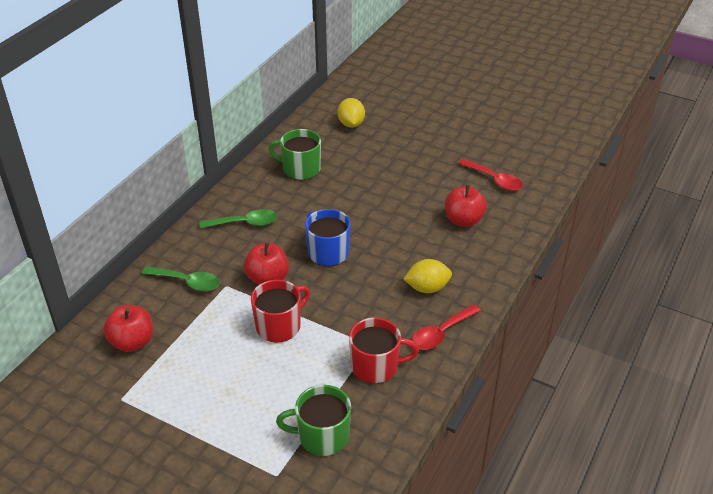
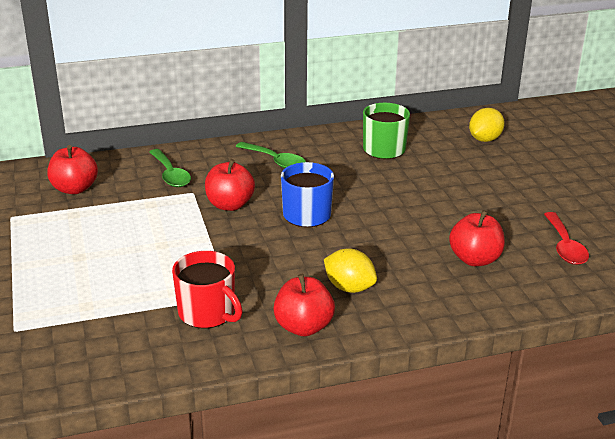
camera: 45 degrees right, 10 degrees down
(279, 326) = (184, 239): red mug -> none
(322, 436) = (86, 329): green mug -> none
(441, 333) = (303, 327): red spoon -> red apple

